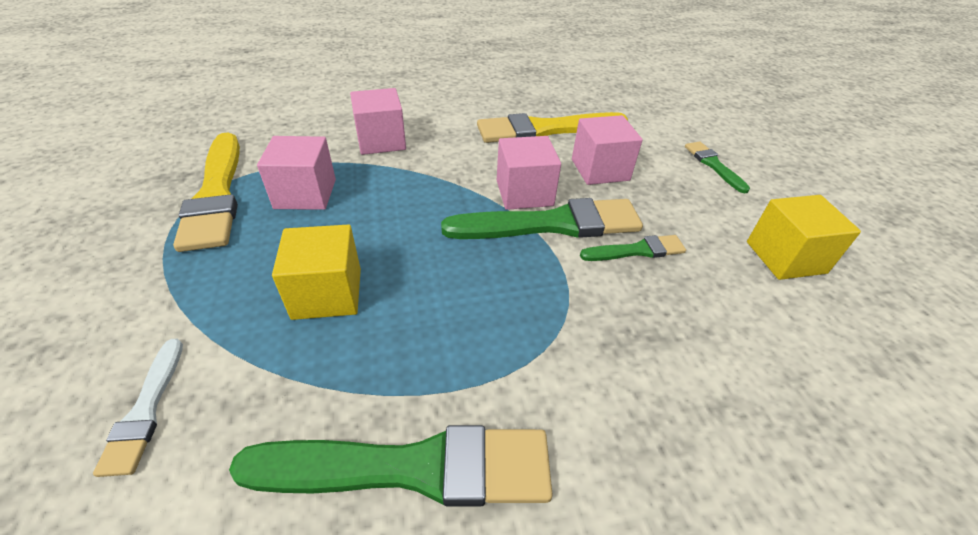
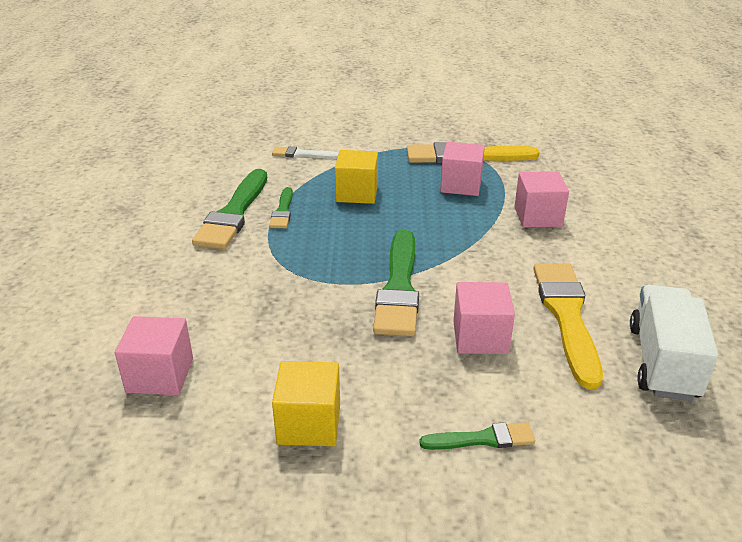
camera: 105 degrees right, 10 degrees down
(524, 193) = (446, 281): pink cube -> pink cube (160, 375)
(577, 97) = (663, 362): none -> white truck
(637, 250) = (352, 326): green brush -> green brush (283, 211)

